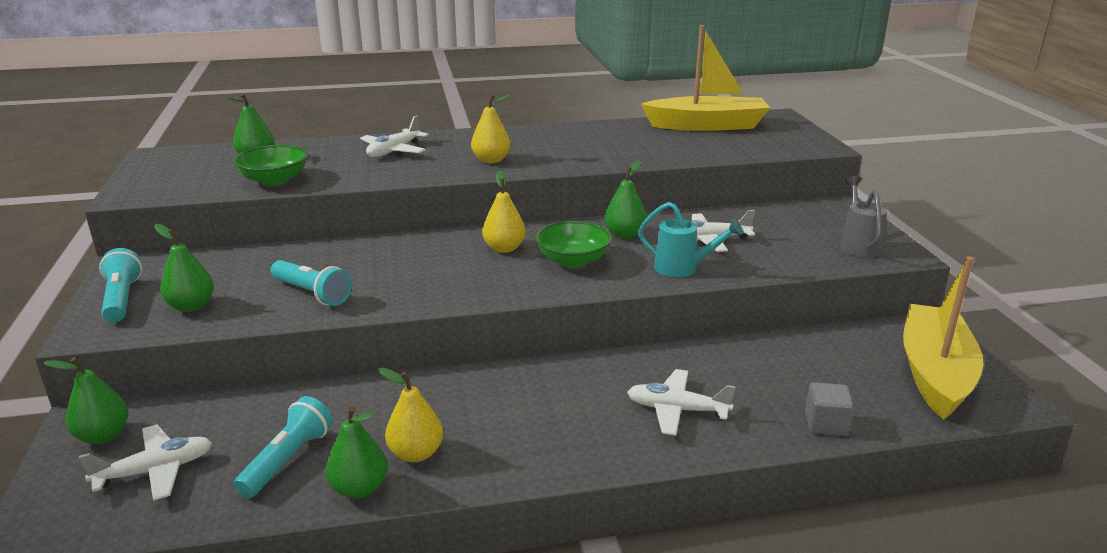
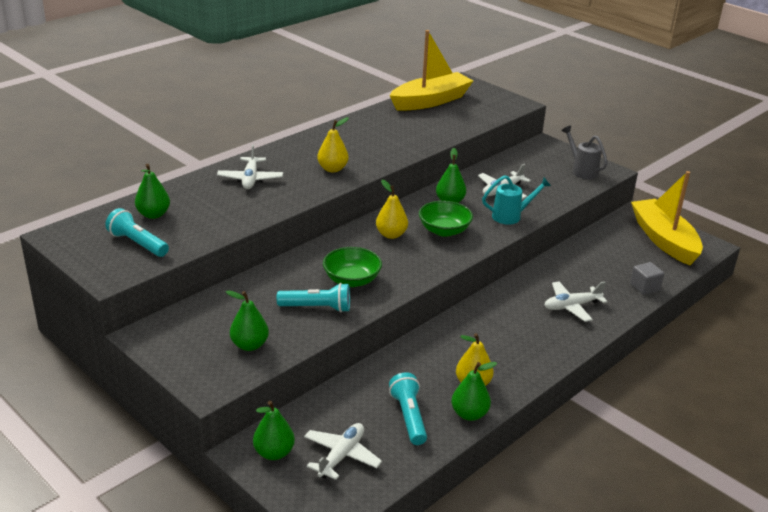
camera: 35 degrees left, 5 degrees up
(122, 299) = (189, 358): turquoise flashlight -> turquoise flashlight (137, 244)
(274, 180) = (204, 230): green bowl -> green bowl (352, 280)

